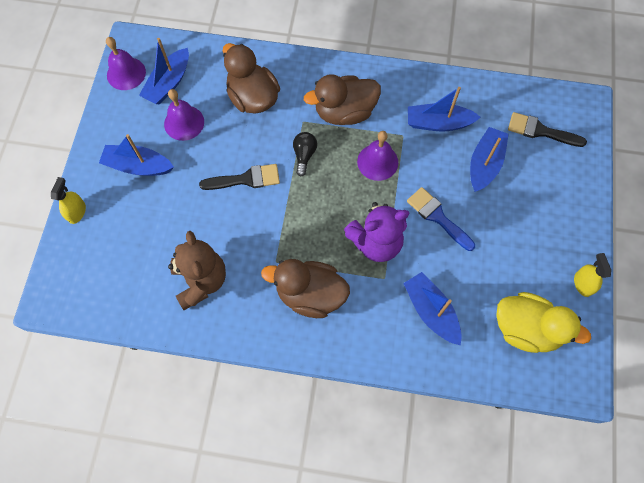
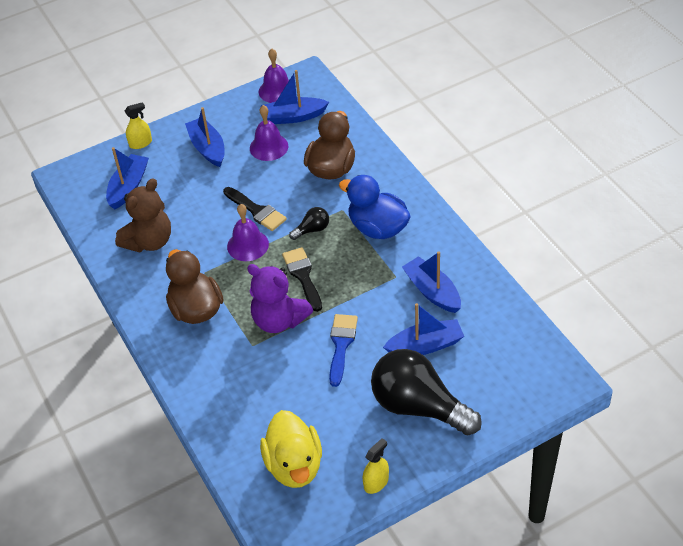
camera: 55 degrees right, 20 degrees down
(344, 112) = (377, 228): brown duck -> blue duck
(377, 162) = (353, 276): purple bell -> purple bell (248, 245)
(431, 311) = (251, 392): blue boat -> blue boat (128, 187)
(536, 208) = (418, 406): none -> black light bulb
(540, 131) = (501, 364): black brush -> black brush (303, 276)

